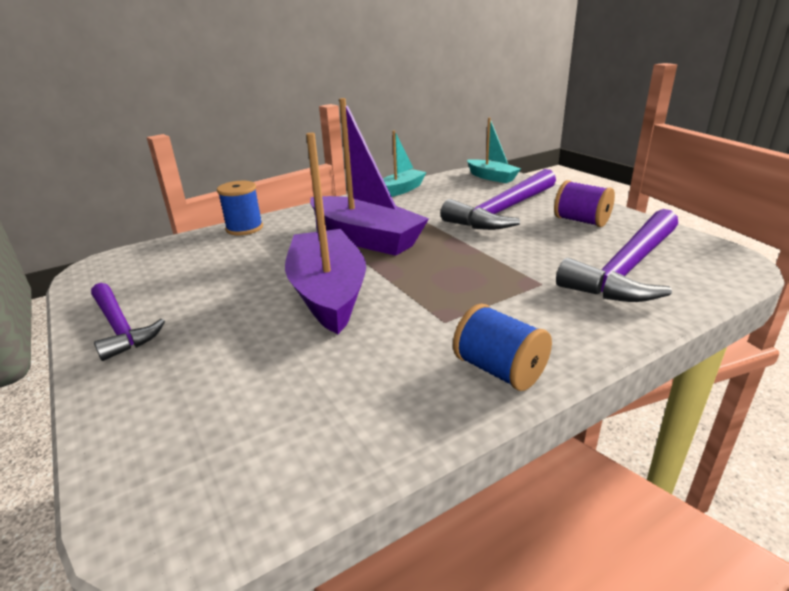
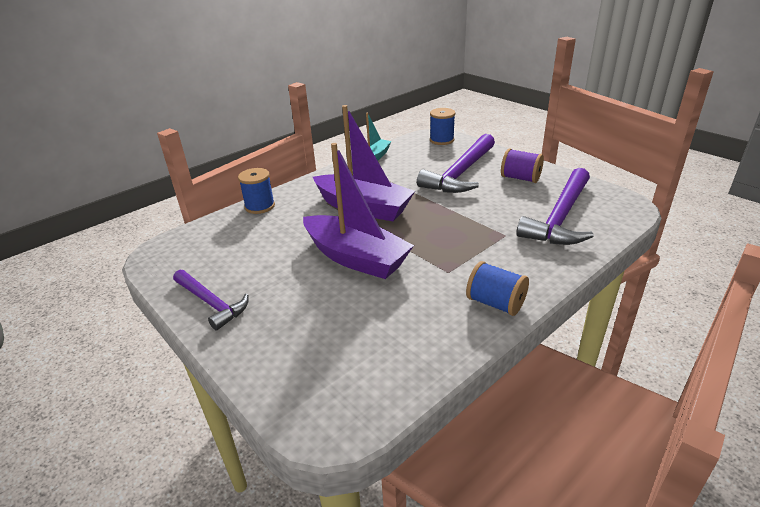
camera: 10 degrees left, 5 degrees up
(328, 293) = (356, 258): purple boat -> purple boat turned 150 degrees clockwise
(491, 177) = (441, 140): turquoise boat -> blue spool

